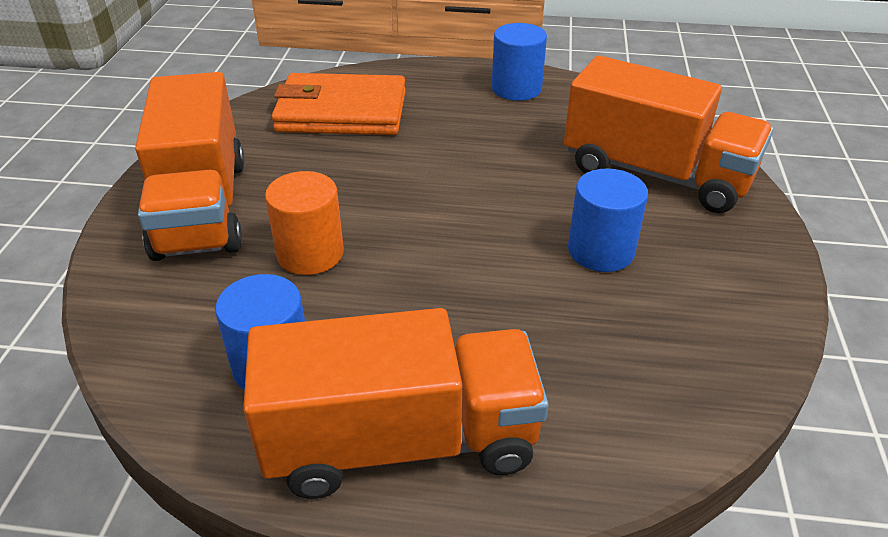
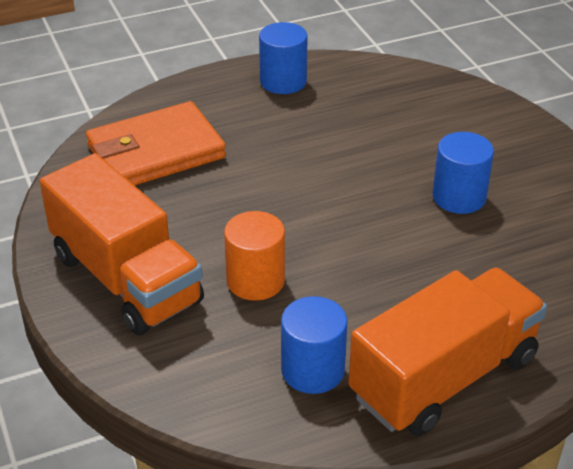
camera: 30 degrees left, 0 degrees up
(656, 173) = (448, 122): orange truck -> none

